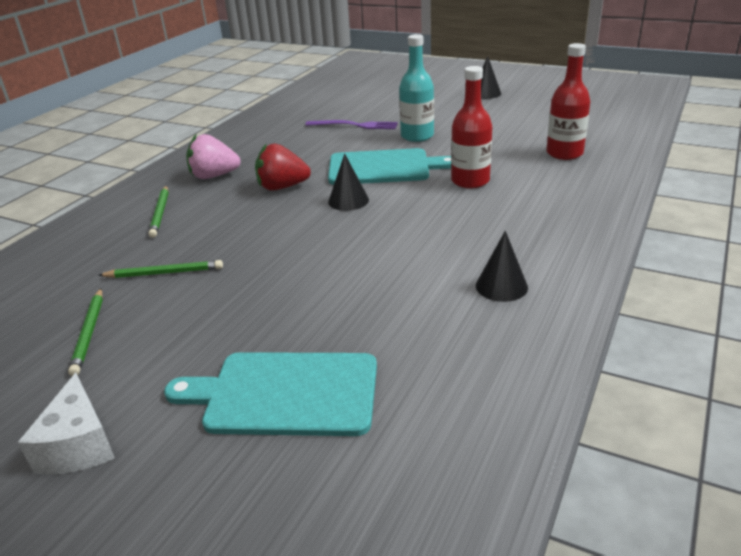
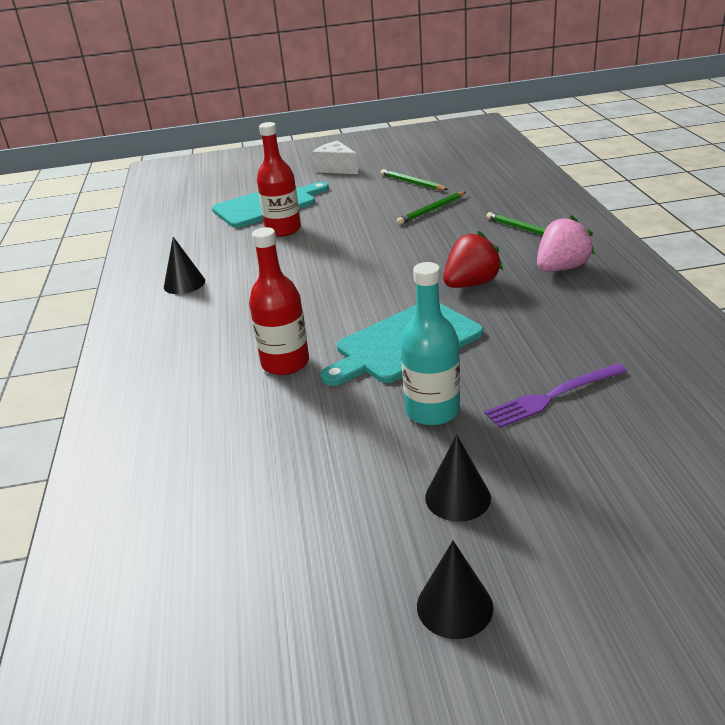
camera: 145 degrees right, 0 degrees up
(348, 200) = (385, 296): black cone -> black cone (457, 497)
(564, 153) = (192, 458): red bottle -> red bottle (283, 230)

